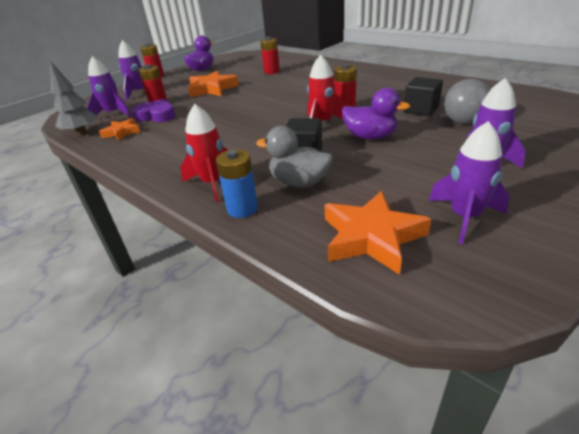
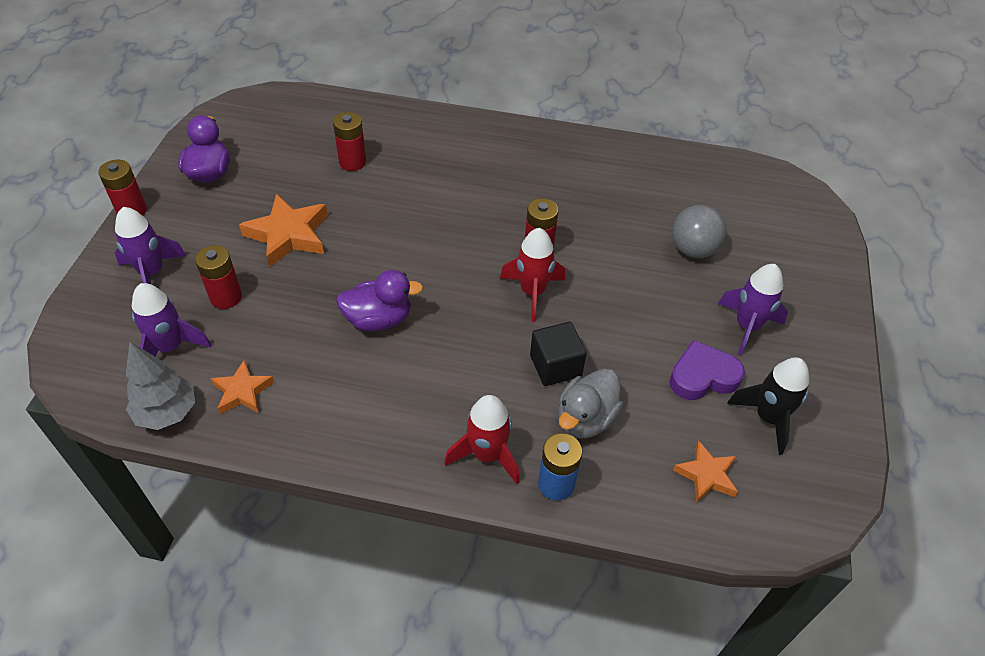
camera: 35 degrees left, 15 degrees up
(156, 115) = (260, 333): purple heart -> purple heart (703, 376)
(299, 182) = (585, 419): grey duck -> grey duck turned 45 degrees counterclockwise
(370, 137) = (609, 307): purple duck -> purple duck (379, 319)
(371, 237) = (706, 475): orange star -> orange star, size x0.60
(421, 110) = (634, 232): black cube -> none
(464, 217) = (768, 418): purple rocket -> black rocket

